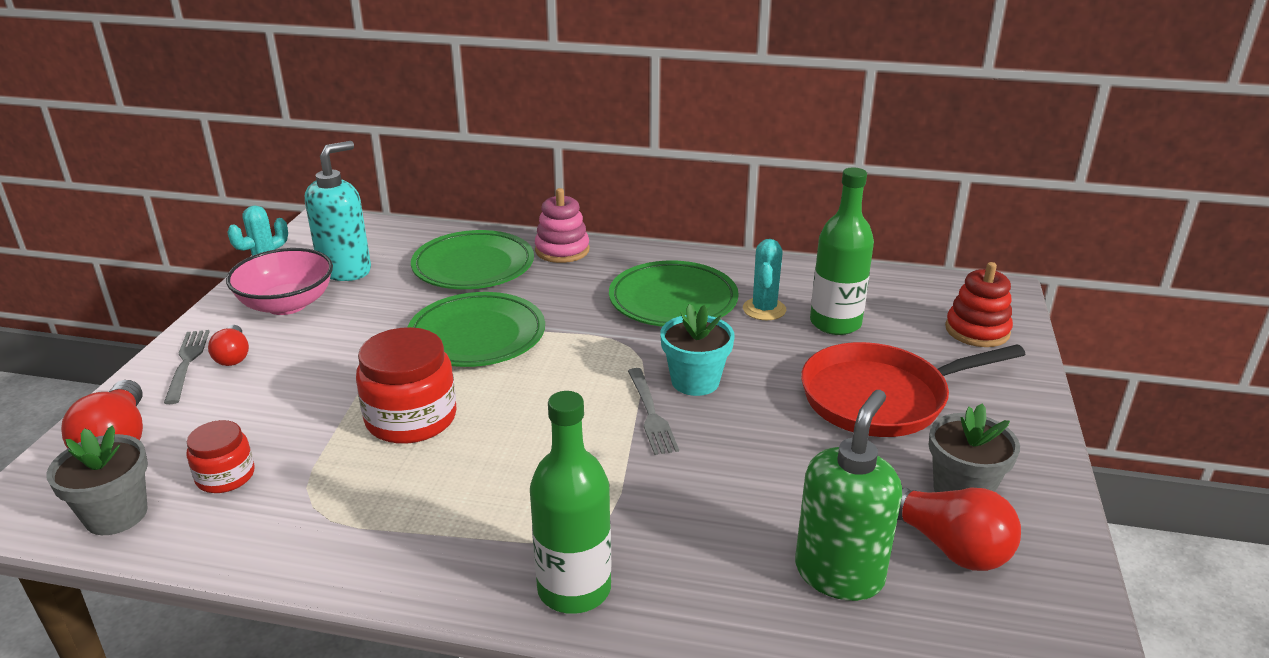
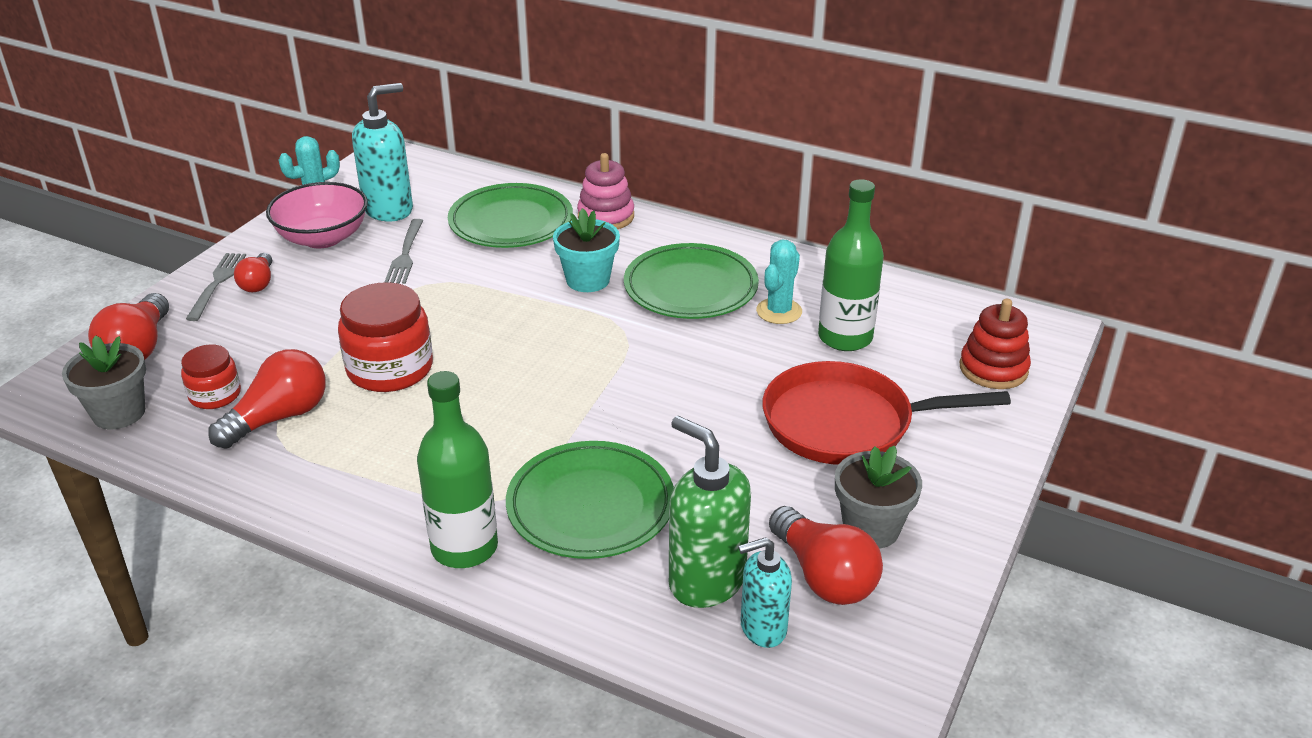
camera: 15 degrees right, 5 degrees up
(308, 488) = (279, 417): none -> red light bulb
(477, 336) = (483, 296): green plate -> green plate (590, 506)
(651, 414) = (610, 401): grey fork -> grey fork (405, 255)
(695, 381) = (669, 376): turquoise flower pot -> turquoise flower pot (588, 280)
(839, 573) = (706, 581): green soap dispenser -> green soap dispenser turned 90 degrees counterclockwise
(921, 611) = (762, 628): none -> turquoise soap dispenser

